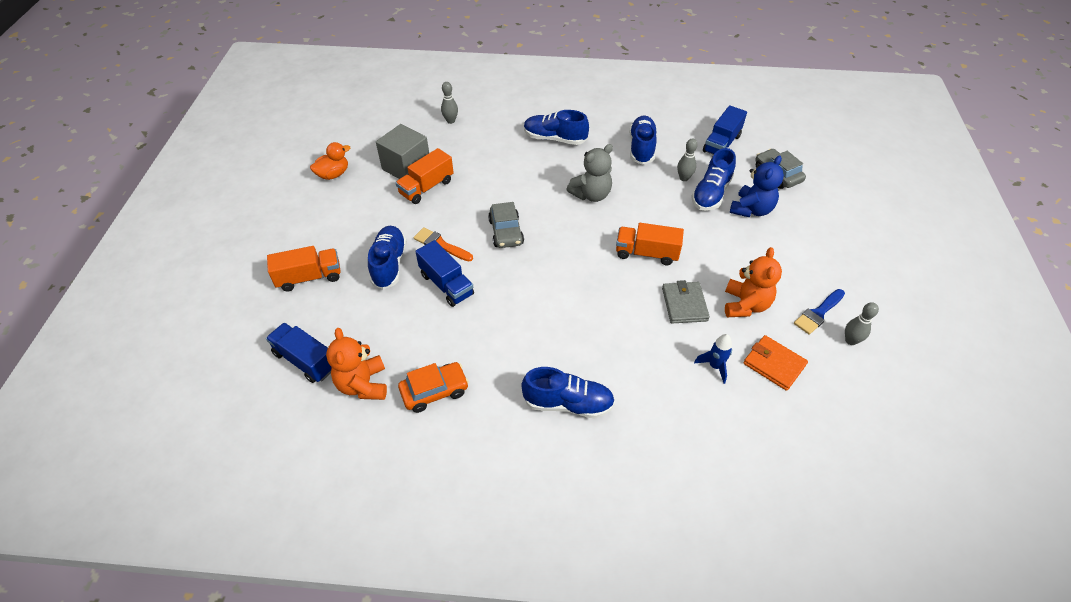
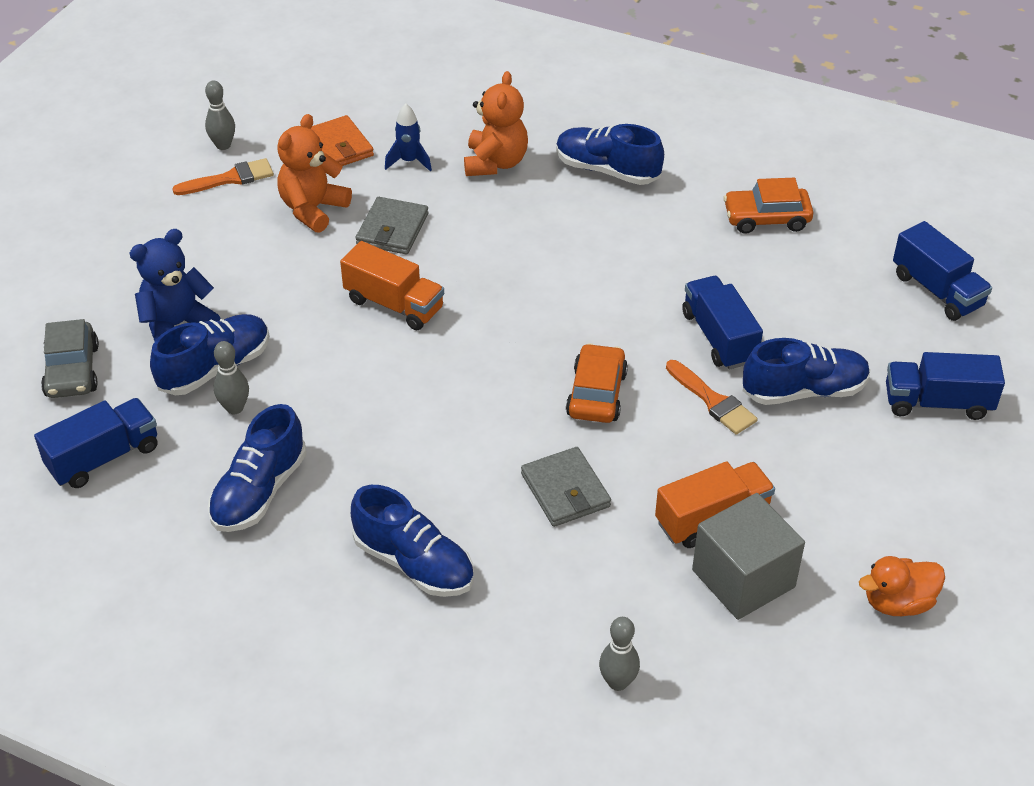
camera: 160 degrees left, 5 degrees down
(309, 277) = (937, 403): orange truck -> blue truck
(363, 385) = (858, 246): orange teddy bear -> orange teddy bear (495, 163)
(389, 264) = (804, 391): blue shoe -> blue shoe turned 120 degrees counterclockwise
(502, 182) = (565, 490): none -> grey wallet
(506, 232) = (596, 394): grey car -> orange car
(591, 195) = (417, 421): grey teddy bear -> none
(818, 313) = (230, 179): blue brush -> orange brush

